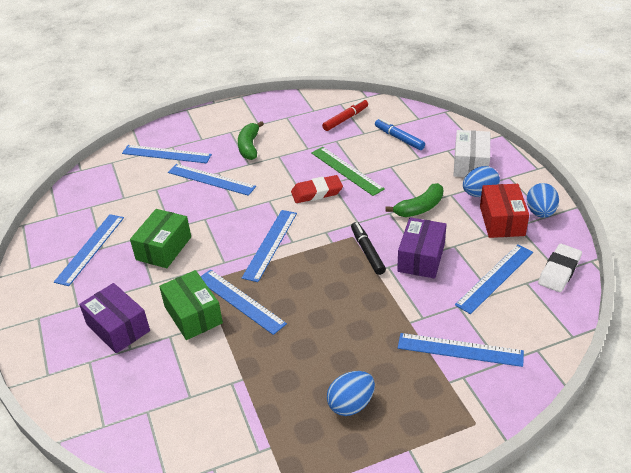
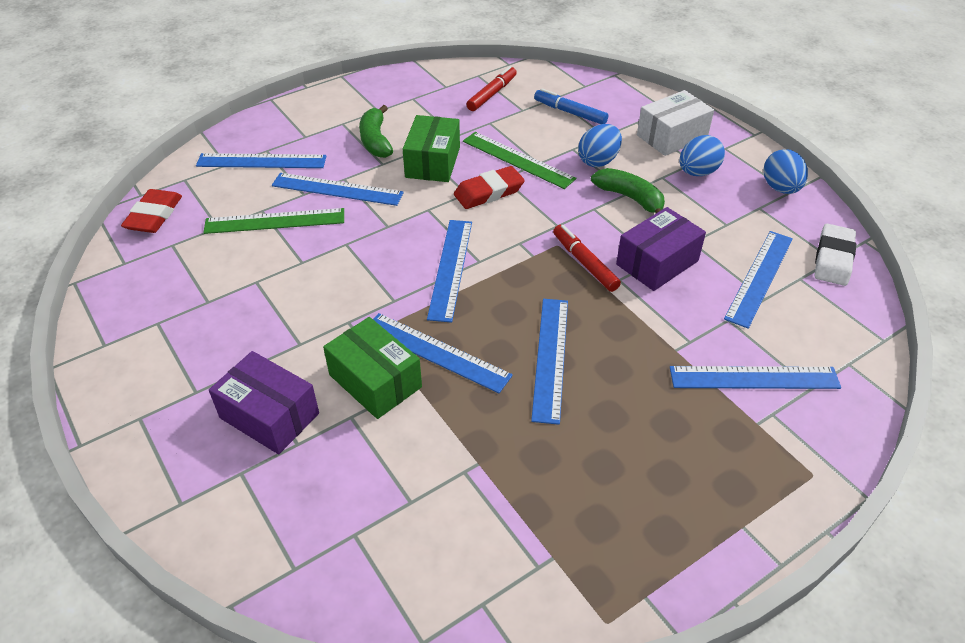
camera: 15 degrees left, 5 degrees up
(85, 185) = (154, 215): none -> red eraser
(90, 249) = (190, 305): blue ruler -> blue ruler (551, 358)
(162, 197) = (275, 221): none -> green ruler
(163, 248) = (300, 291): green box -> green box (432, 162)
(351, 404) = (641, 476): blue egg -> blue egg (598, 161)
(367, 252) = (585, 263): black marker -> red marker
(419, 208) = (630, 198): green banana -> green banana turned 90 degrees counterclockwise
(421, 258) = (657, 262): purple box -> purple box turned 45 degrees clockwise
(470, 164) = (672, 136): white box -> white box turned 60 degrees clockwise
(502, 221) = (738, 203): red box -> none

